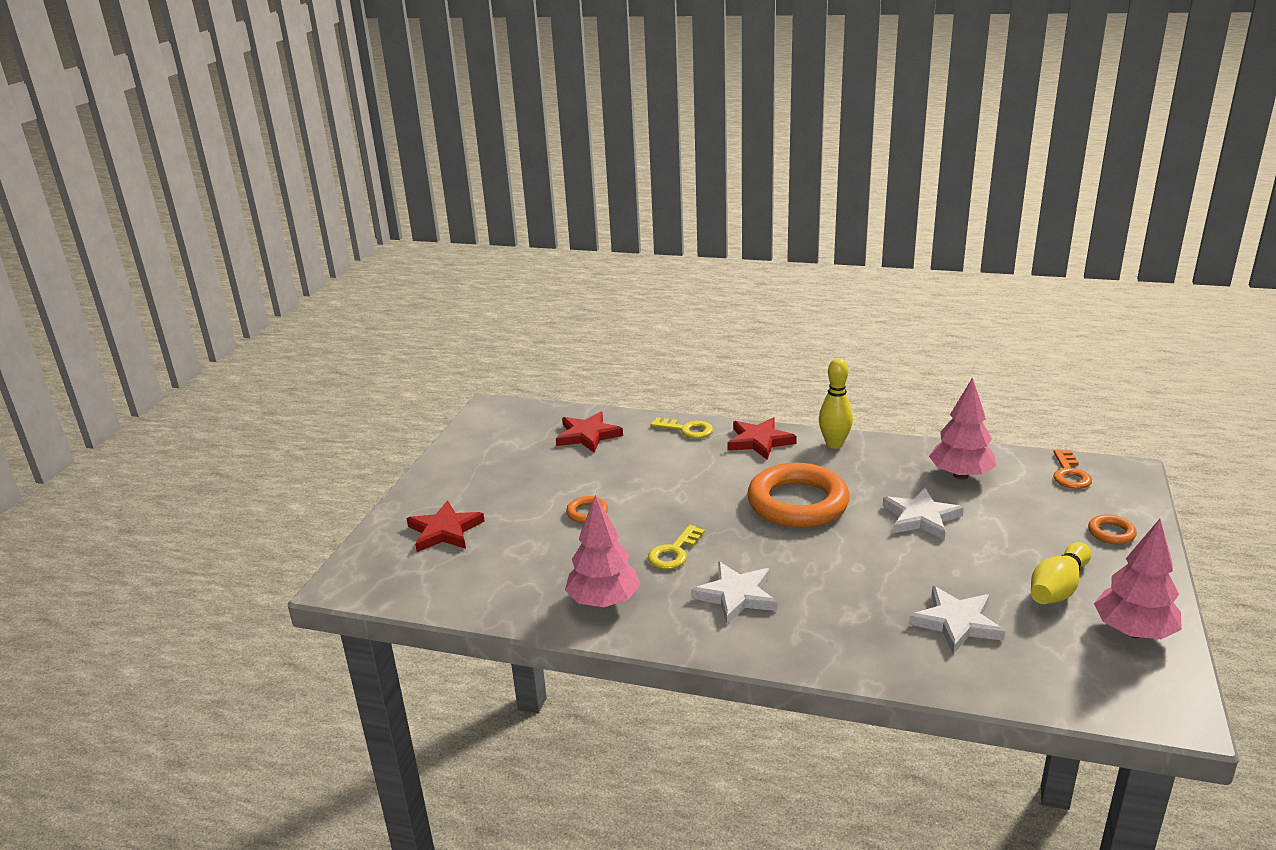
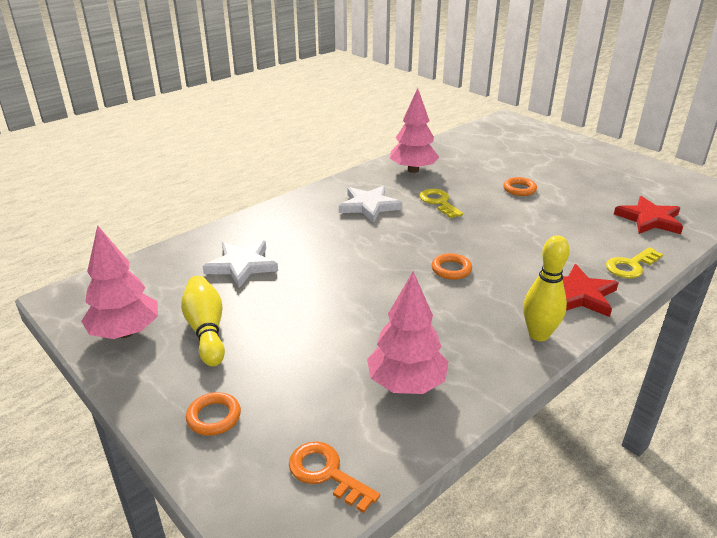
camera: 120 degrees right, 5 degrees up
(444, 531) = (538, 147): red star -> none
(798, 503) = (451, 269): orange ring -> orange ring, size x0.42
(921, 517) = (366, 317): white star -> none

